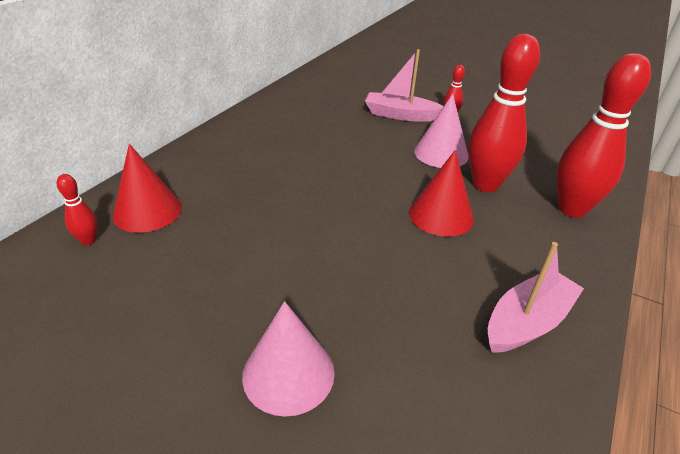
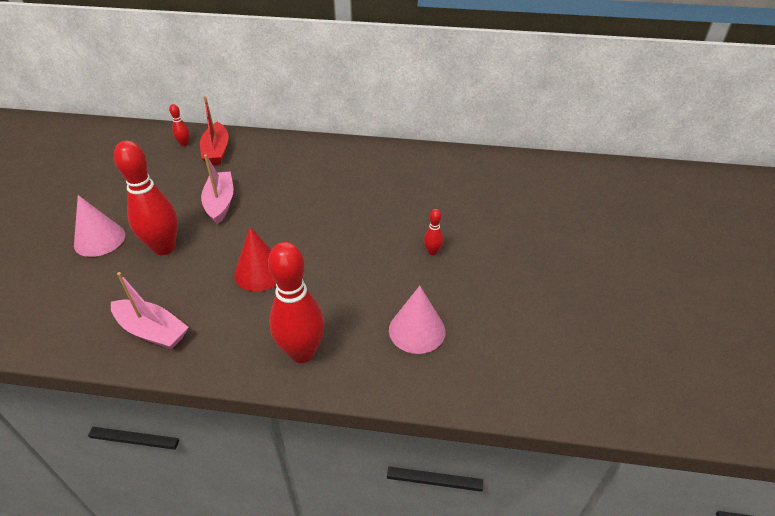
camera: 70 degrees right, 5 degrees up
(147, 211) = (216, 151): red cone -> red boat
(400, 115) = (411, 221): pink boat -> pink boat (220, 203)
(441, 153) = (355, 257): pink cone -> pink cone (417, 330)
(485, 185) = (316, 292): red bowling pin -> red bowling pin (164, 248)

